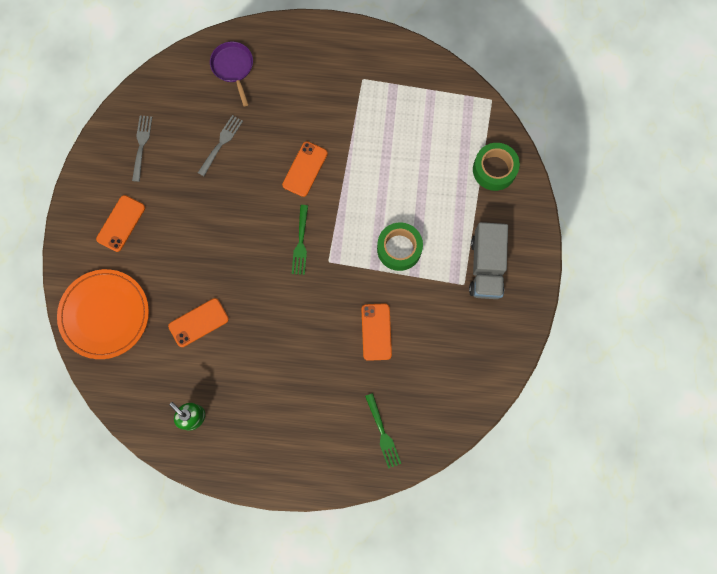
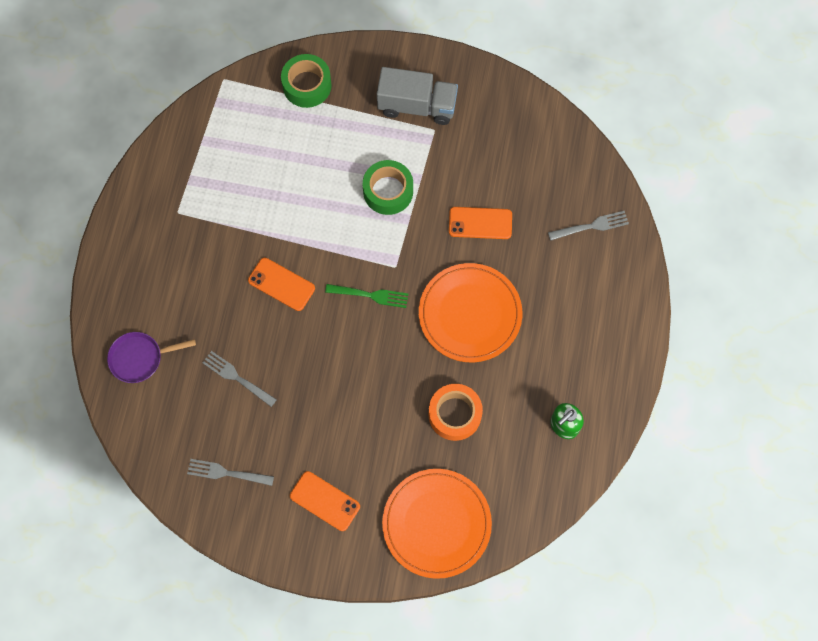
camera: 85 degrees left, 5 degrees down
(198, 322) = (454, 414): orange phone -> orange tape
(289, 329) = (470, 314): none -> orange plate
(382, 433) = (591, 226): green fork -> grey fork

